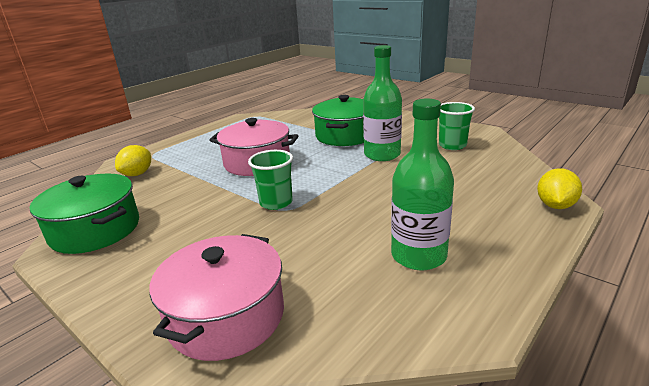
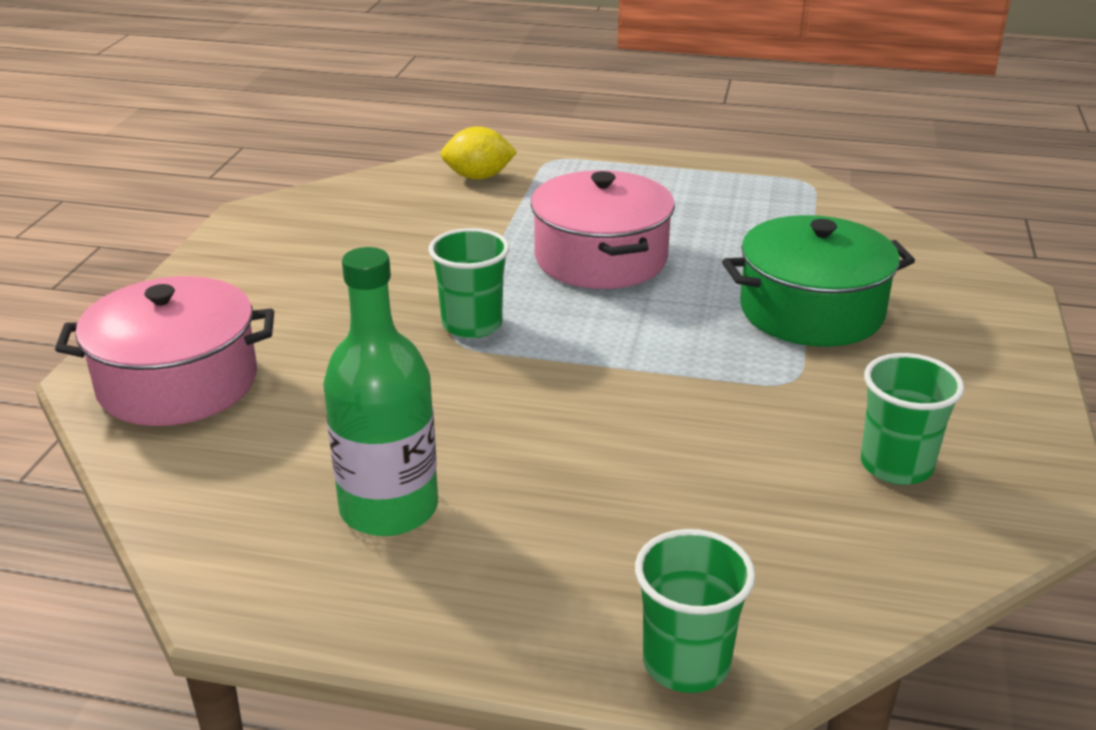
camera: 60 degrees right, 5 degrees up
(95, 230) = (311, 218): green pot -> none
(382, 155) = (754, 381): green bottle -> none
(555, 205) = (686, 663): yellow lemon -> green cup

